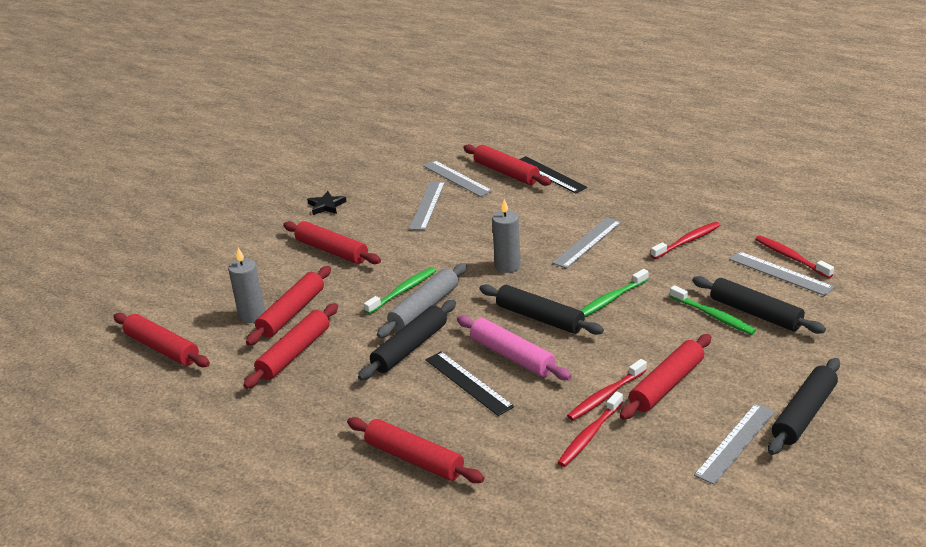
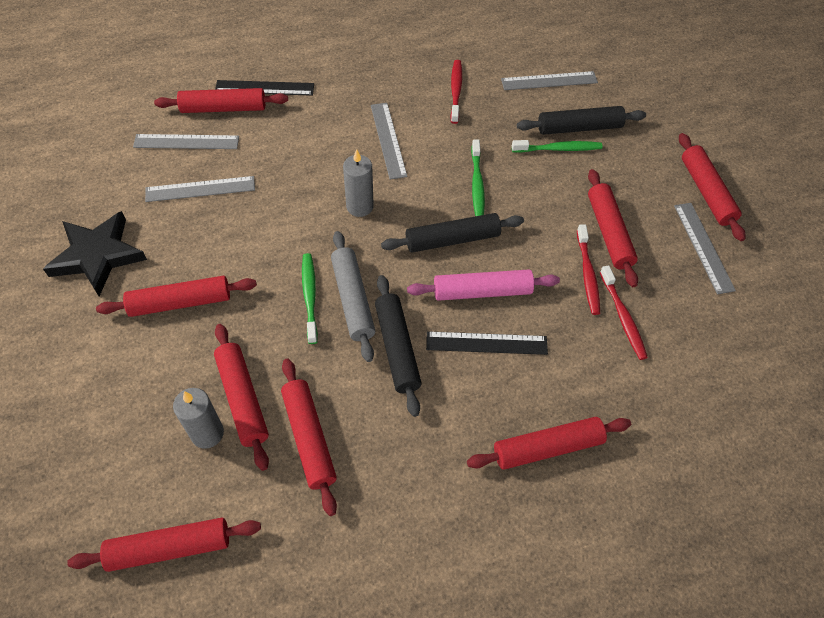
camera: 55 degrees left, 25 degrees up
(326, 206) = (98, 255): black star -> black star, size x1.98
(427, 205) = (200, 189): grey ruler -> grey ruler turned 60 degrees counterclockwise
(791, 257) = (537, 62): red toothbrush -> none
(804, 414) = (706, 192): black rolling pin -> red rolling pin

